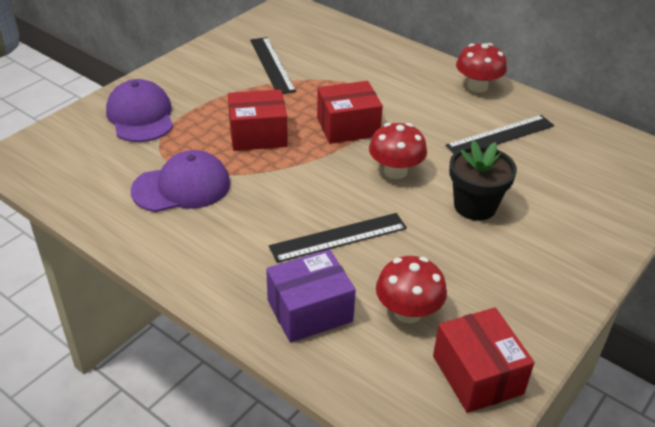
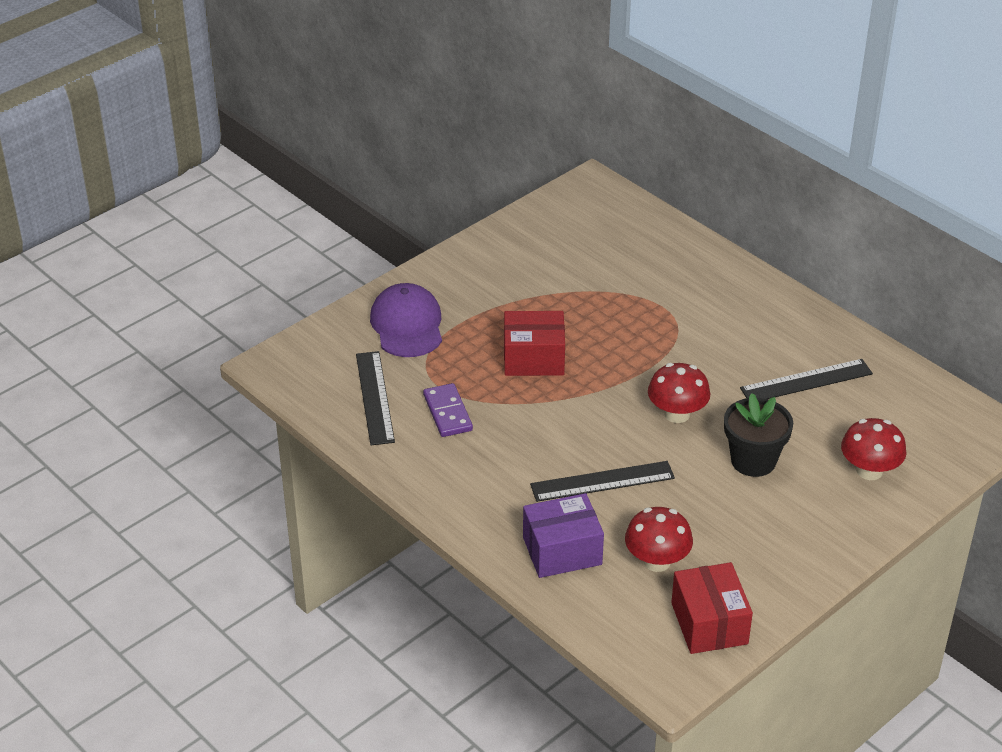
camera: 10 degrees right, 0 degrees up
(182, 187) = (447, 413): purple cap -> purple domino
(272, 65) = (560, 268): black ruler -> black ruler (375, 397)
(348, 127) = (635, 356): red box -> none
(477, 87) = (798, 316): red mushroom -> red mushroom (869, 471)

